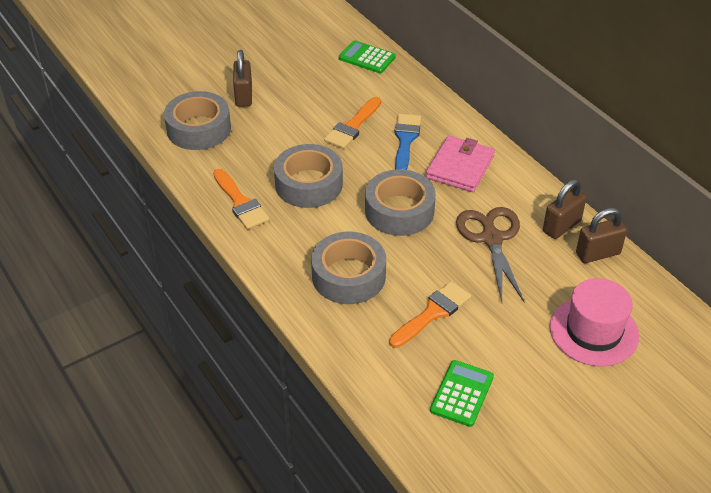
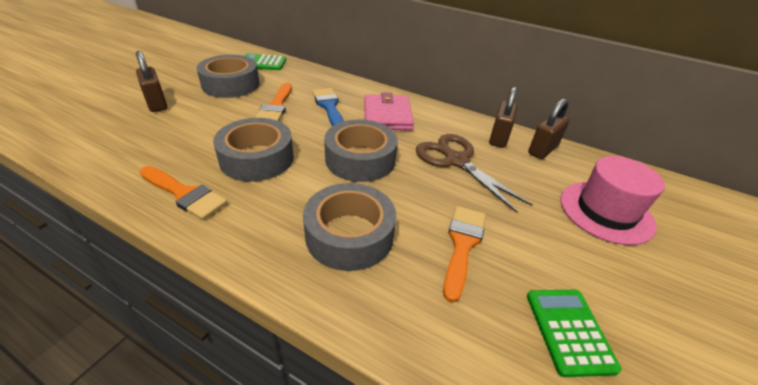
camera: 30 degrees left, 5 degrees down
(198, 129) = (111, 137): grey tape -> grey tape (231, 84)

